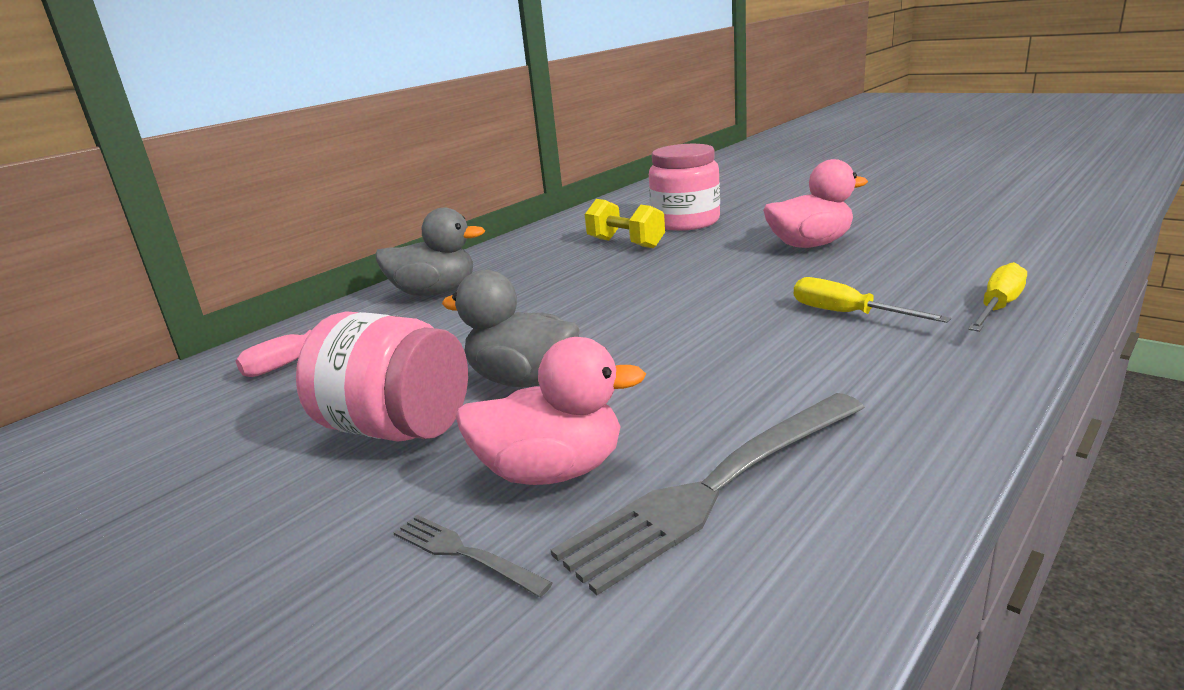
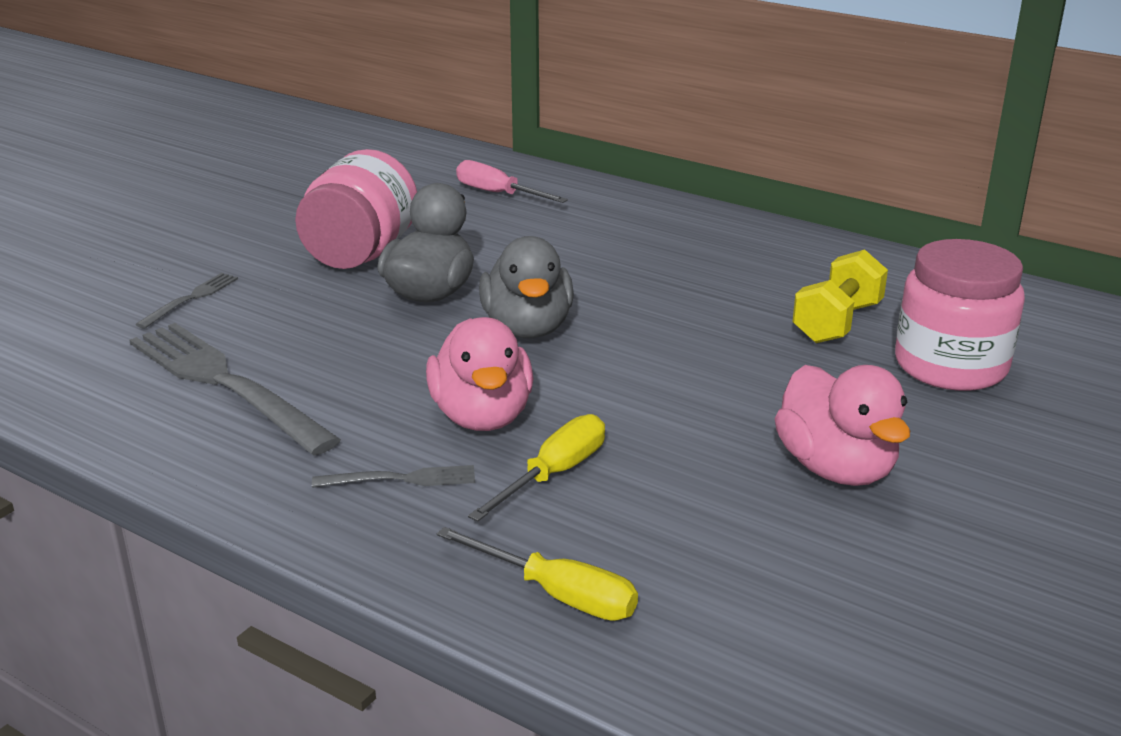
camera: 80 degrees right, 5 degrees up
(435, 292) = (657, 226): grey duck -> grey duck (527, 328)
(552, 471) = (274, 319): pink duck -> pink duck (482, 416)
(880, 368) = (401, 479): none -> grey fork

